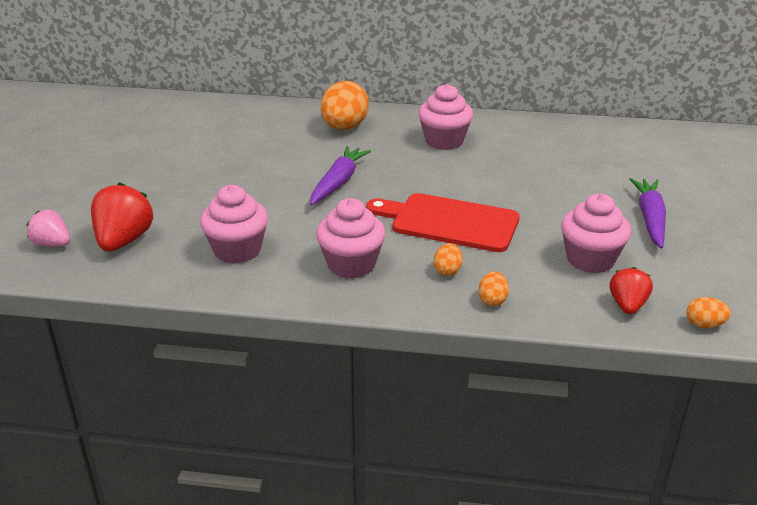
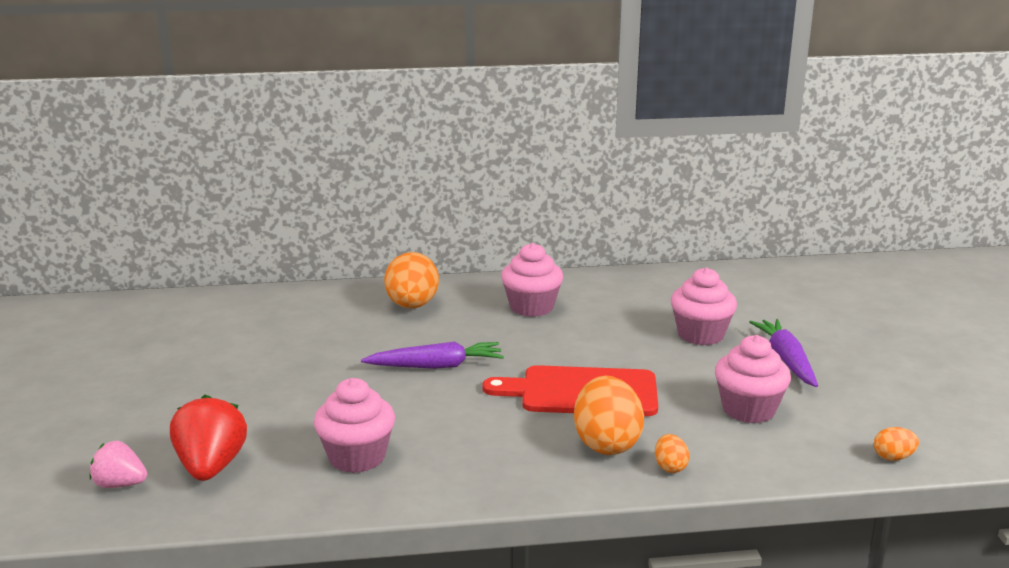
camera: 15 degrees left, 10 degrees down
(338, 182) = (436, 366): purple carrot -> purple carrot turned 75 degrees clockwise
(351, 264) = (497, 453): pink cupcake -> pink cupcake (700, 335)
(447, 271) = (606, 443): orange egg -> orange egg, size x2.12
(627, 305) = (809, 450): red strawberry -> none

